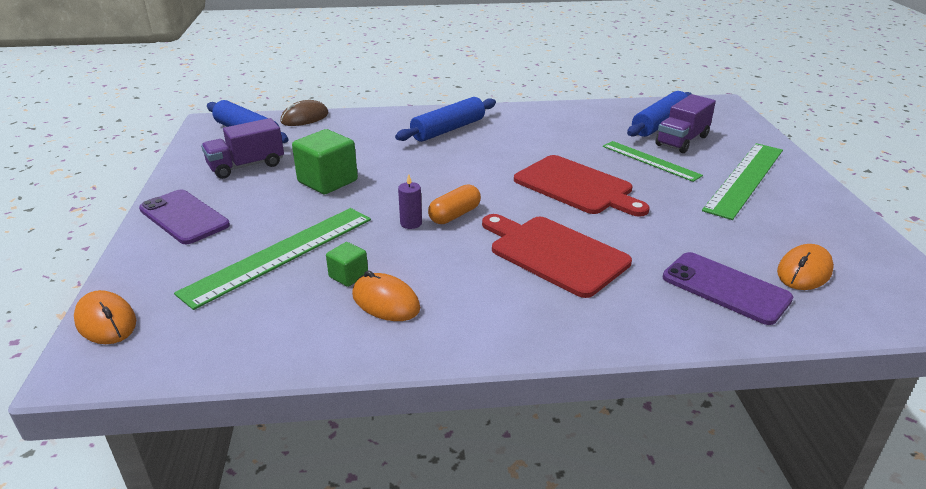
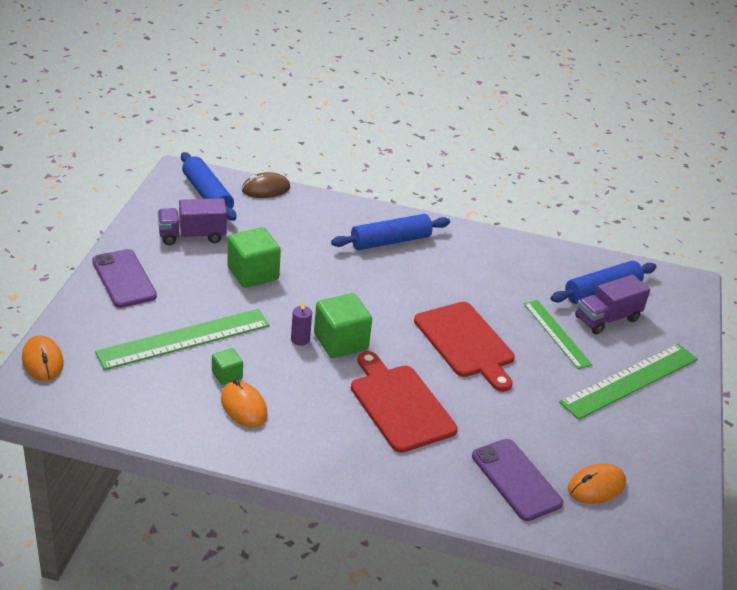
camera: 15 degrees right, 5 degrees up
(454, 215) = (341, 342): orange capsule -> green cube

